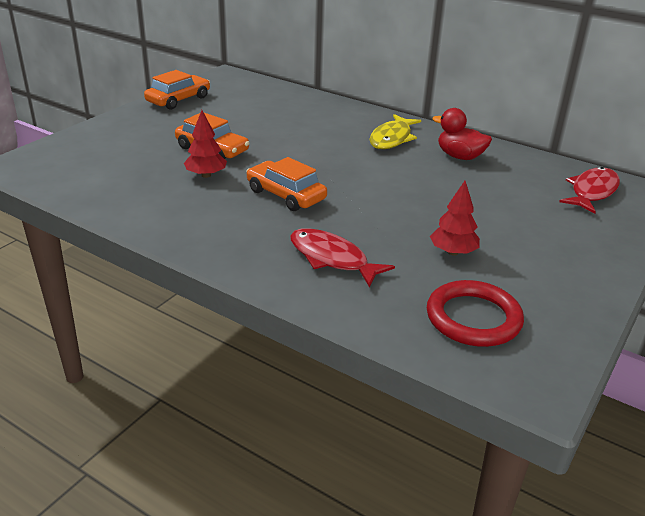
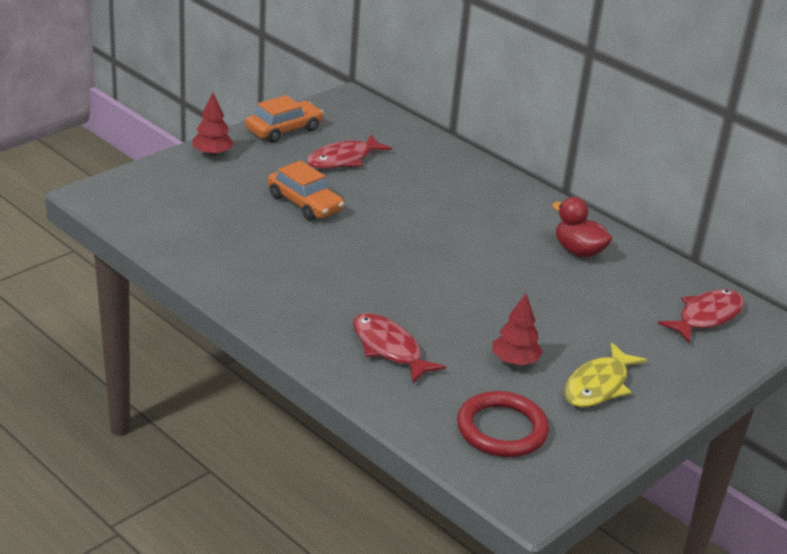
camera: 10 degrees right, 0 degrees up
(206, 175) = (290, 235): red tree -> red tree (212, 153)
(235, 114) = (343, 159): none -> red fish
(286, 195) = (367, 271): orange car -> none
(392, 138) = (511, 216): yellow fish -> yellow fish (598, 385)

